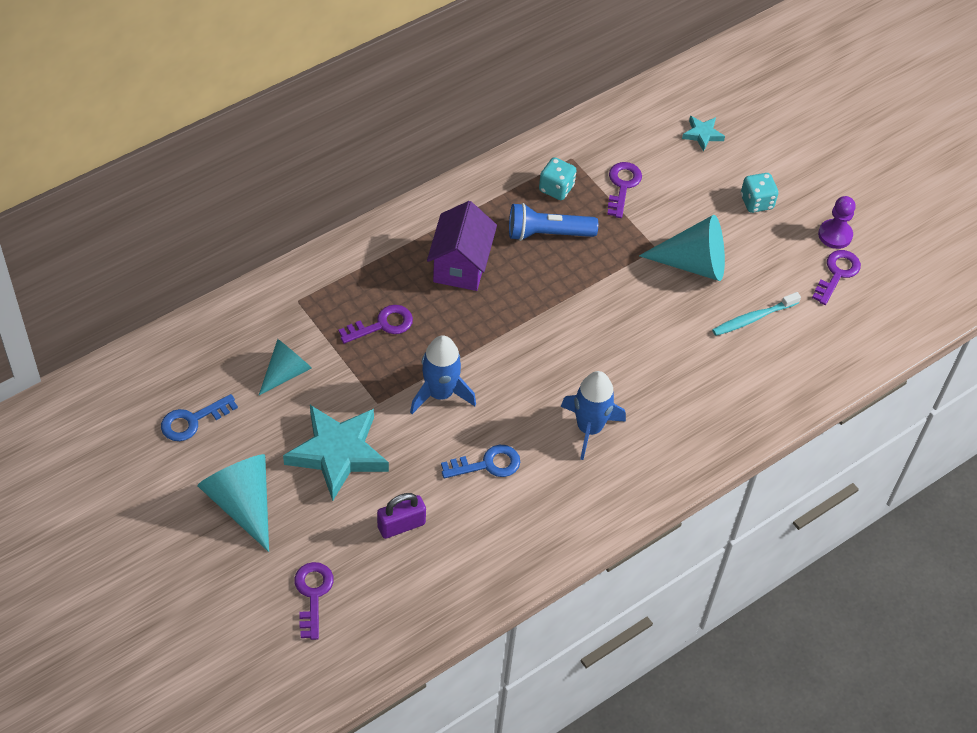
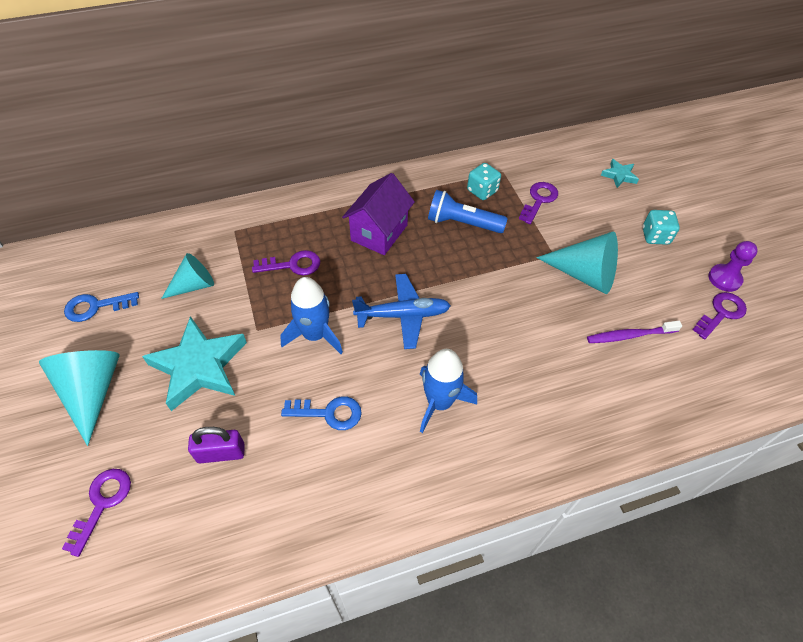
camera: 20 degrees right, 0 degrees up
(522, 351) = (403, 315): none -> blue plane
(753, 318) = (629, 335): turquoise toothbrush -> purple toothbrush

